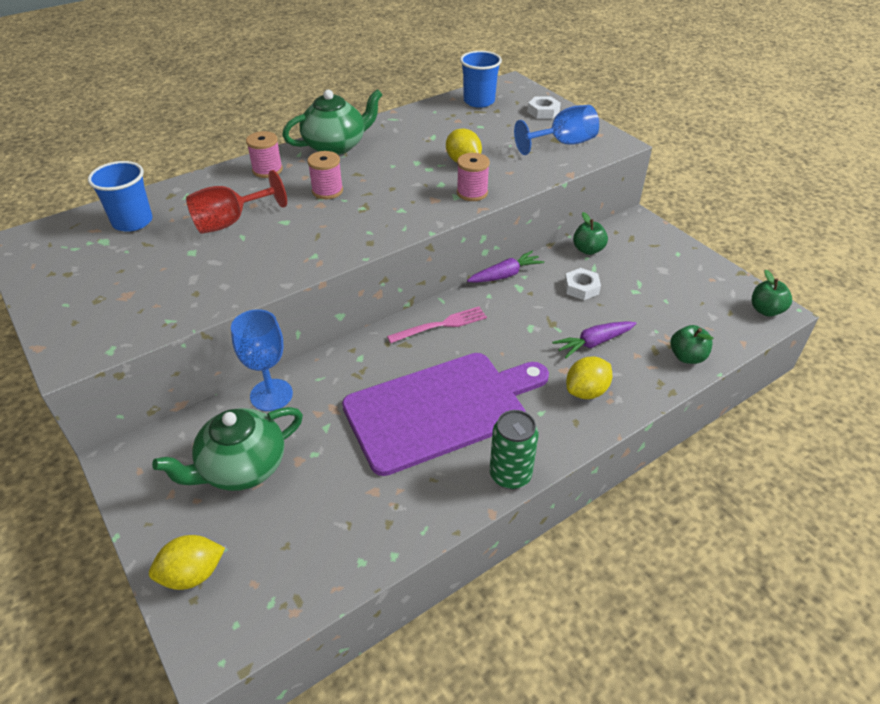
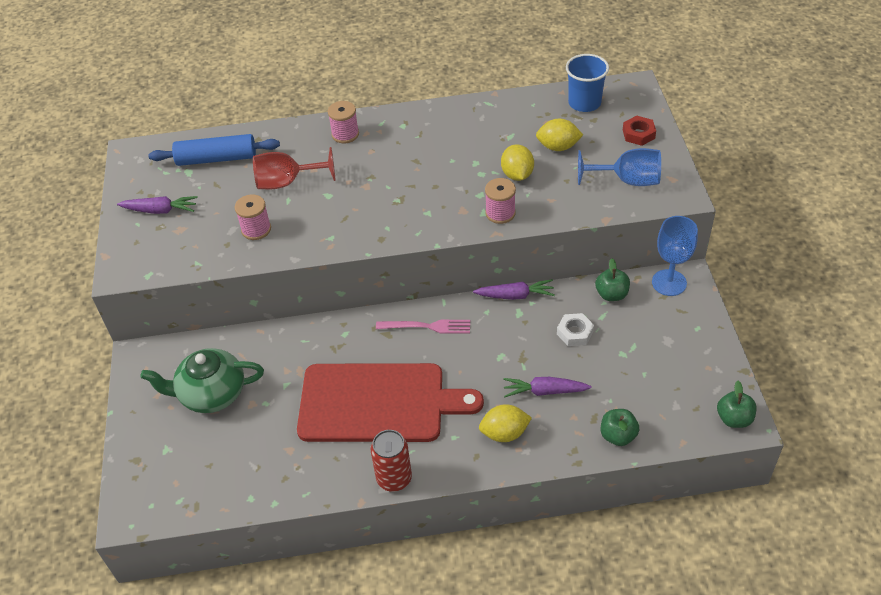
camera: 30 degrees right, 5 degrees up
(89, 284) = (160, 210): none -> purple carrot
(132, 222) = (217, 159): blue cup -> blue rolling pin
(192, 574) = (142, 459): yellow lemon -> yellow lemon (558, 147)
(271, 395) = (262, 342): blue goblet -> blue goblet (669, 283)
(327, 191) = (380, 173): pink spool -> pink spool (256, 229)
(336, 146) = (418, 122): green teapot -> none
(441, 409) = (378, 403): purple cutting board -> red cutting board
(510, 475) = (394, 478): green can -> red can
(543, 112) = (638, 134): white nut -> red nut

